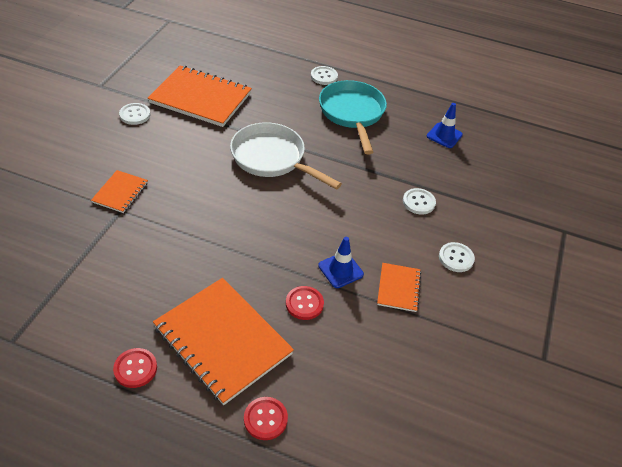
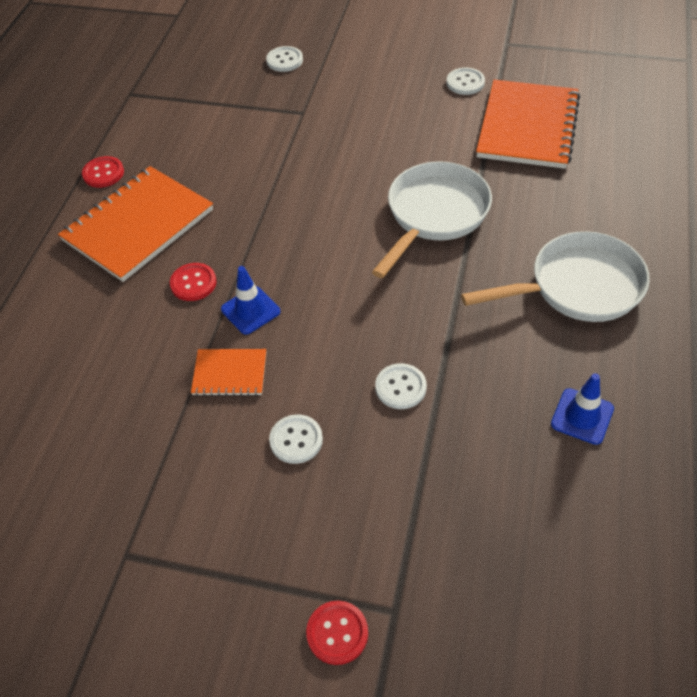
camera: 90 degrees right, 5 degrees up
(120, 192) = (329, 105): orange notebook -> none
(265, 419) = (46, 274): red button -> red button (337, 633)
(324, 76) = (657, 241): white button -> white button (284, 60)
(352, 113) = (578, 287): turquoise pan -> white pan

